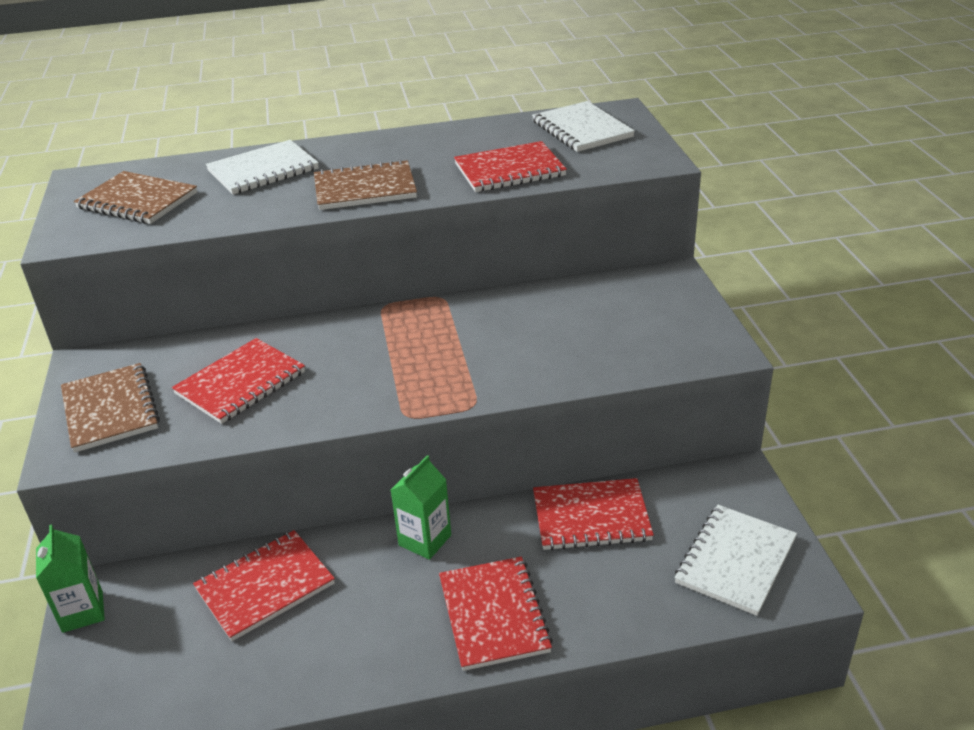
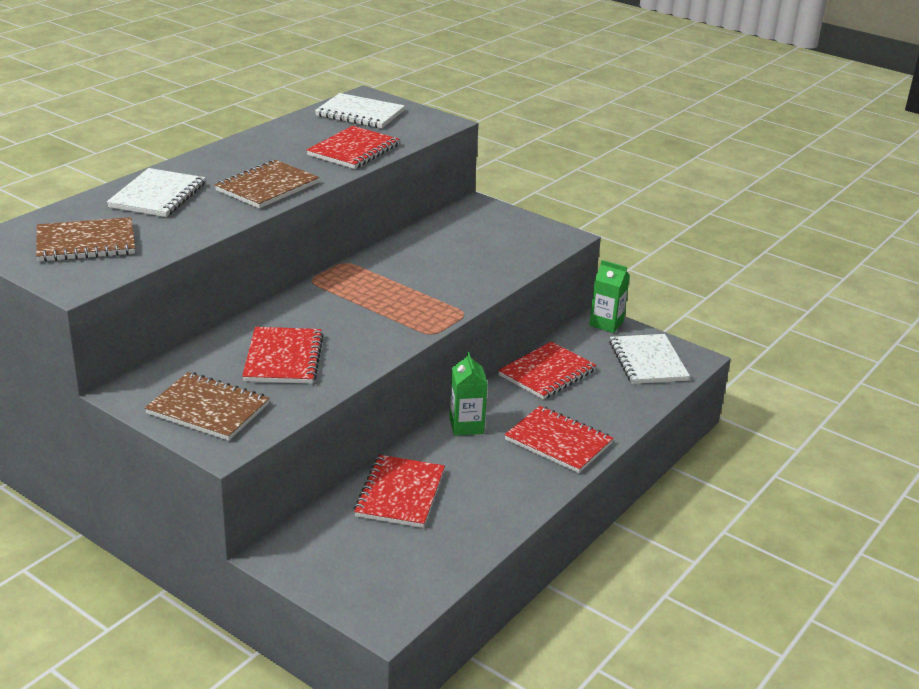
camera: 45 degrees left, 5 degrees down
(82, 611) = (291, 566): green carton -> green carton (606, 323)

